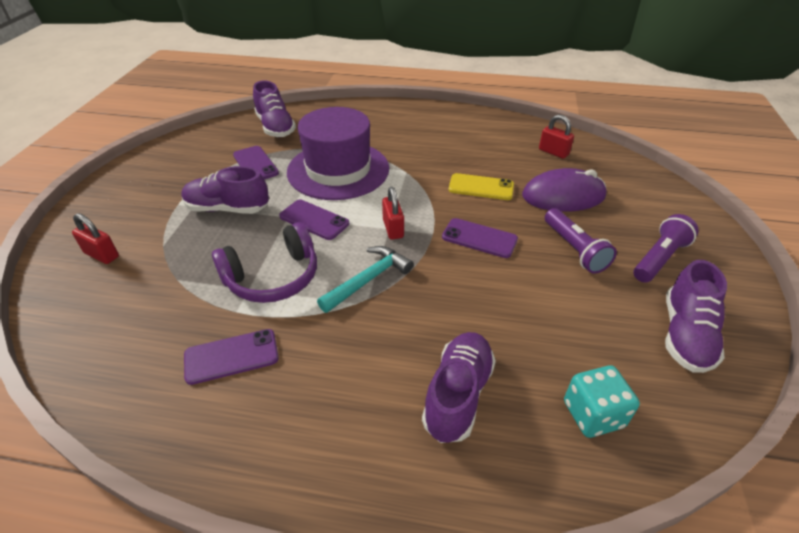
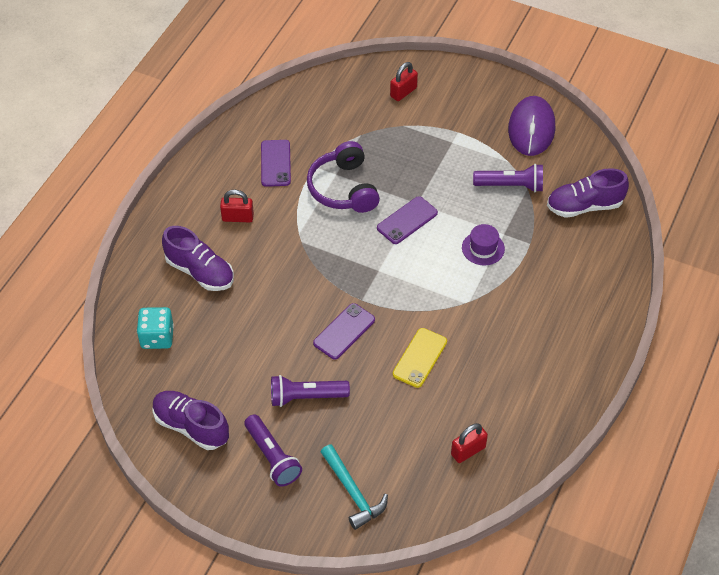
camera: 105 degrees right, 10 degrees up
(227, 209) = (441, 164): purple shoe -> none
(255, 164) = (511, 186): purple phone -> purple flashlight
(338, 170) = (483, 248): purple hat -> purple hat, size x0.41
(368, 280) = (320, 245): turquoise hammer -> turquoise hammer (353, 492)
(393, 228) = (377, 273): red padlock -> red padlock (238, 217)
(563, 196) = (384, 423): purple mouse -> purple mouse (531, 129)

